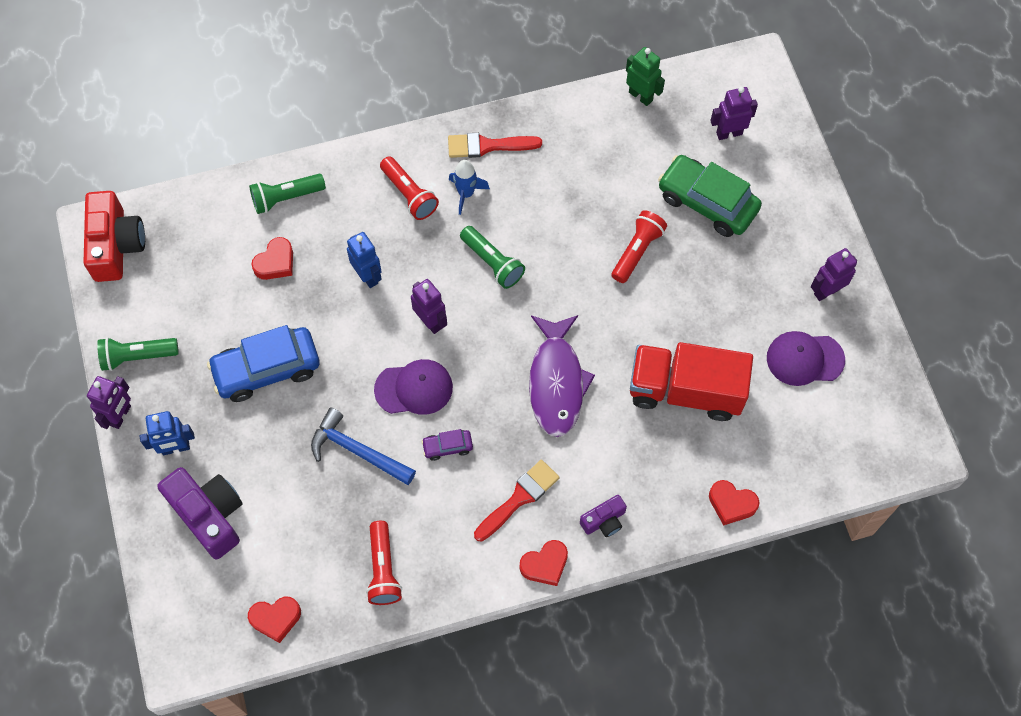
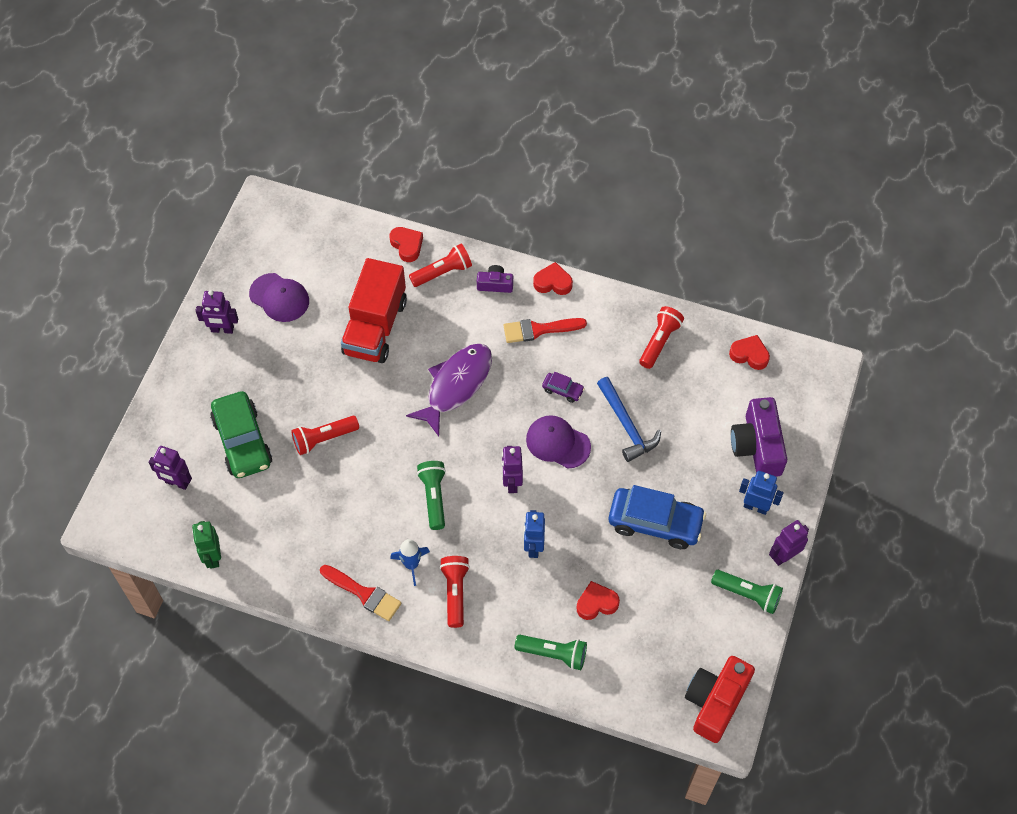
camera: 145 degrees left, 5 degrees down
(669, 498) = (442, 272): none -> red flashlight
(685, 391) = (375, 327): red truck -> red truck turned 60 degrees clockwise

